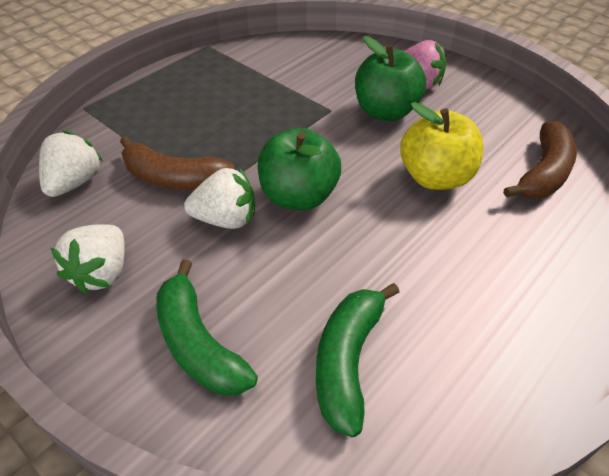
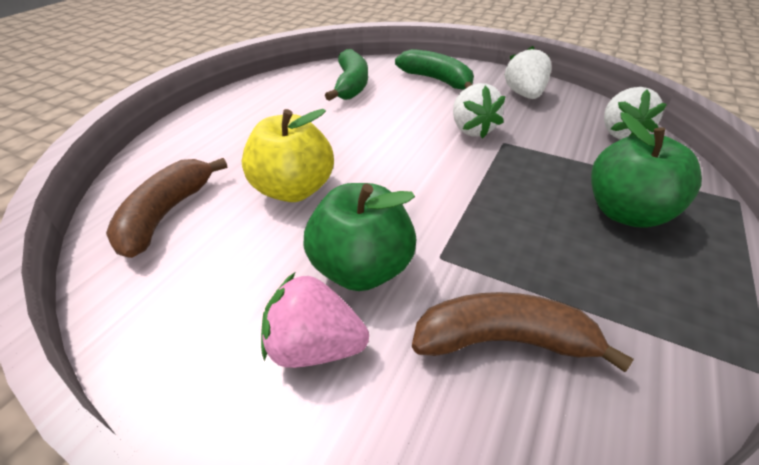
camera: 165 degrees right, 5 degrees down
(174, 178) = (544, 149): brown banana -> brown banana (503, 340)
(226, 219) = (471, 129): white strawberry -> white strawberry turned 90 degrees counterclockwise
(298, 196) = (423, 153): green apple -> green apple (625, 212)

